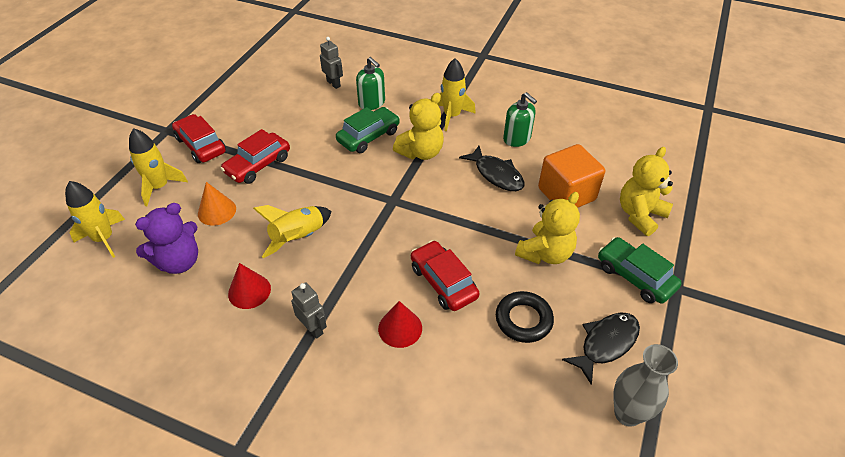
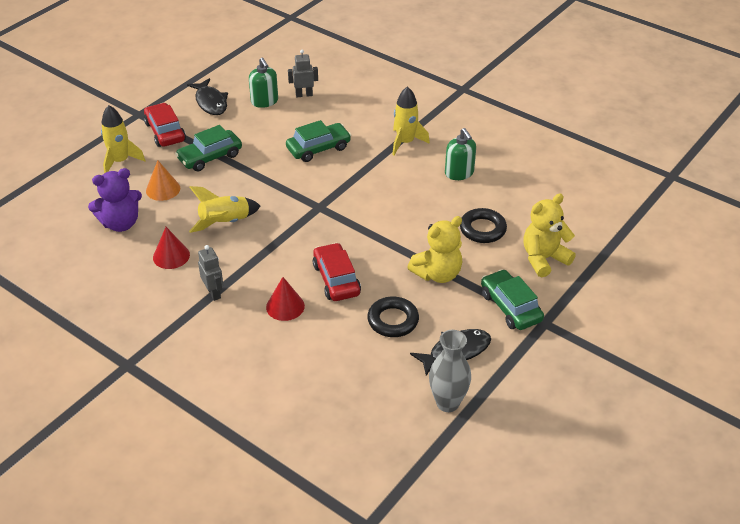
camera: 15 degrees right, 5 degrees down
(104, 239) = (65, 195): yellow rocket -> none
(258, 165) = (210, 157): red car -> green car
(333, 83) = (304, 95): grey robot -> grey robot turned 75 degrees counterclockwise
(372, 103) = (333, 118): green soap dispenser -> green soap dispenser (264, 101)
(421, 152) = (361, 170): yellow teddy bear -> none
(496, 174) = (424, 201): black fish -> black fish (211, 102)
(566, 194) = (482, 229): orange cube -> black ring

